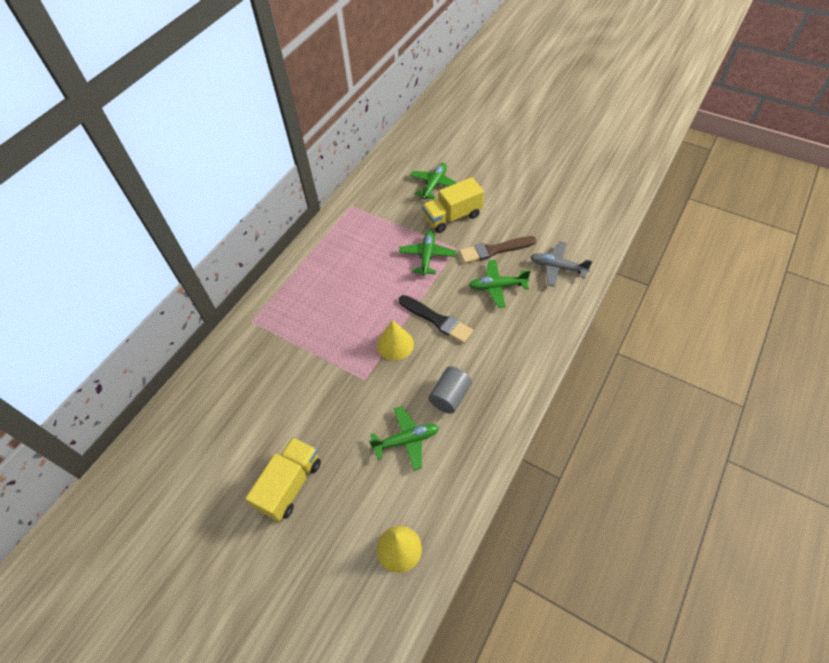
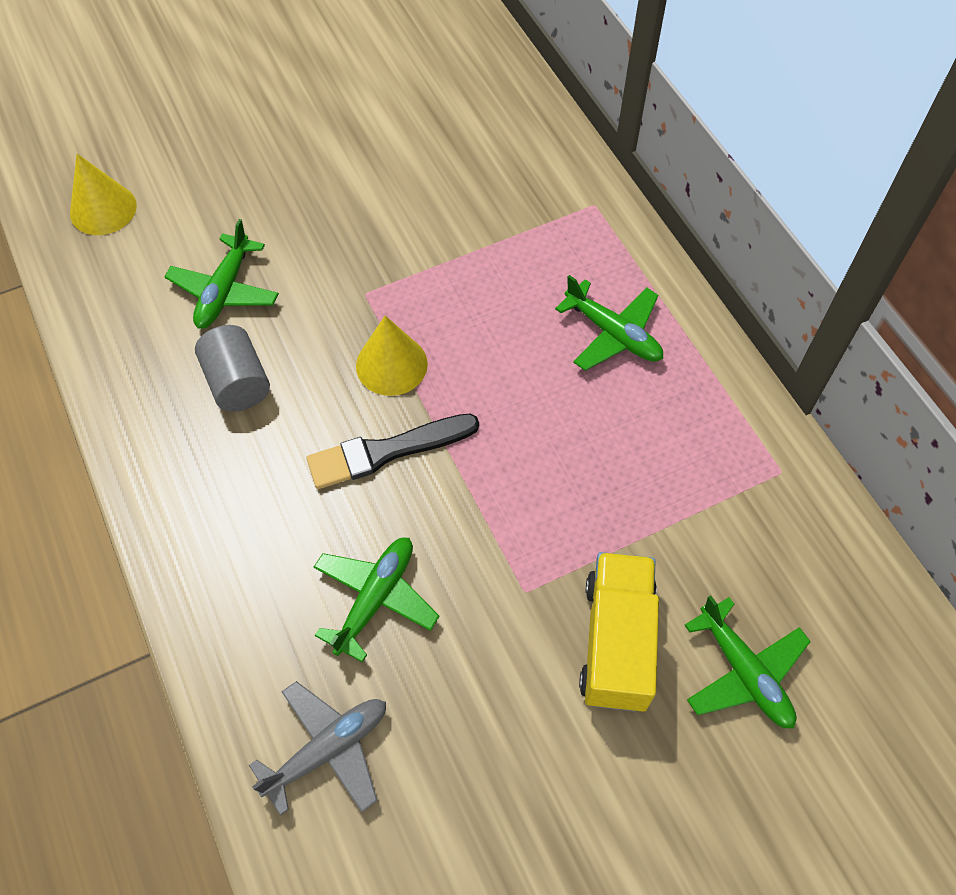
camera: 120 degrees right, 5 degrees up
(290, 485) = (285, 144): yellow truck -> none
(427, 256) = (543, 525): green plane -> green plane (613, 334)
(494, 250) = (465, 659): brown brush -> none

